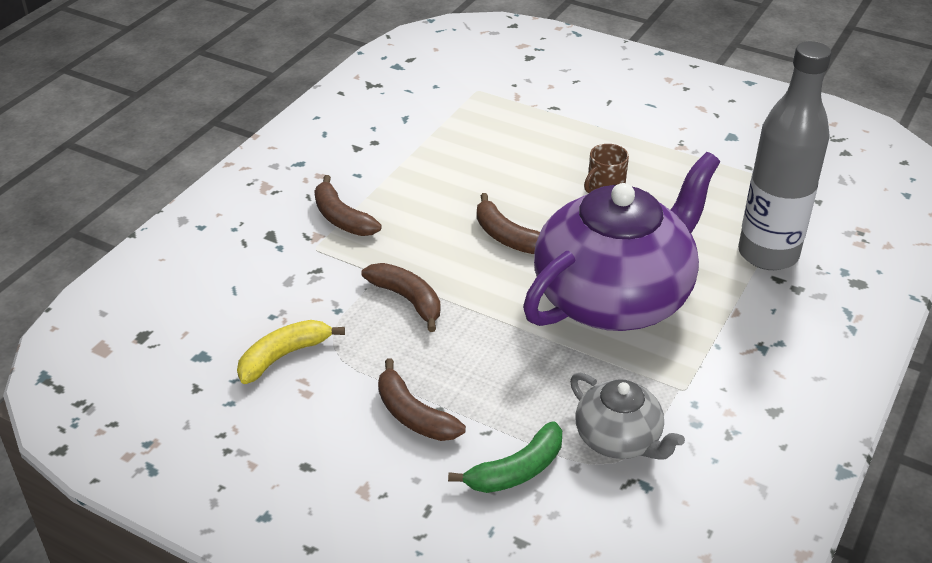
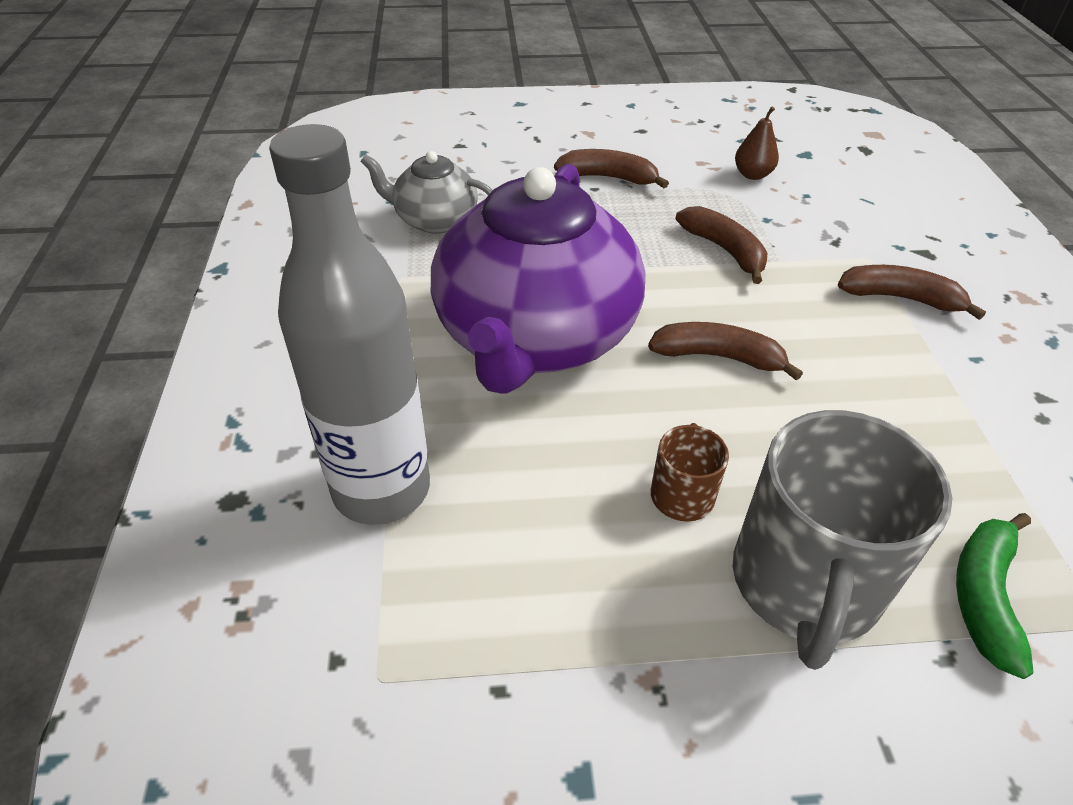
camera: 145 degrees right, 5 degrees up
(283, 356) = (752, 175): yellow banana -> brown pear
(407, 299) = (724, 250): brown banana -> brown banana turned 135 degrees counterclockwise
(516, 470) = (497, 175): green banana -> green banana (984, 596)
(583, 143) = (805, 583): none -> grey mug

